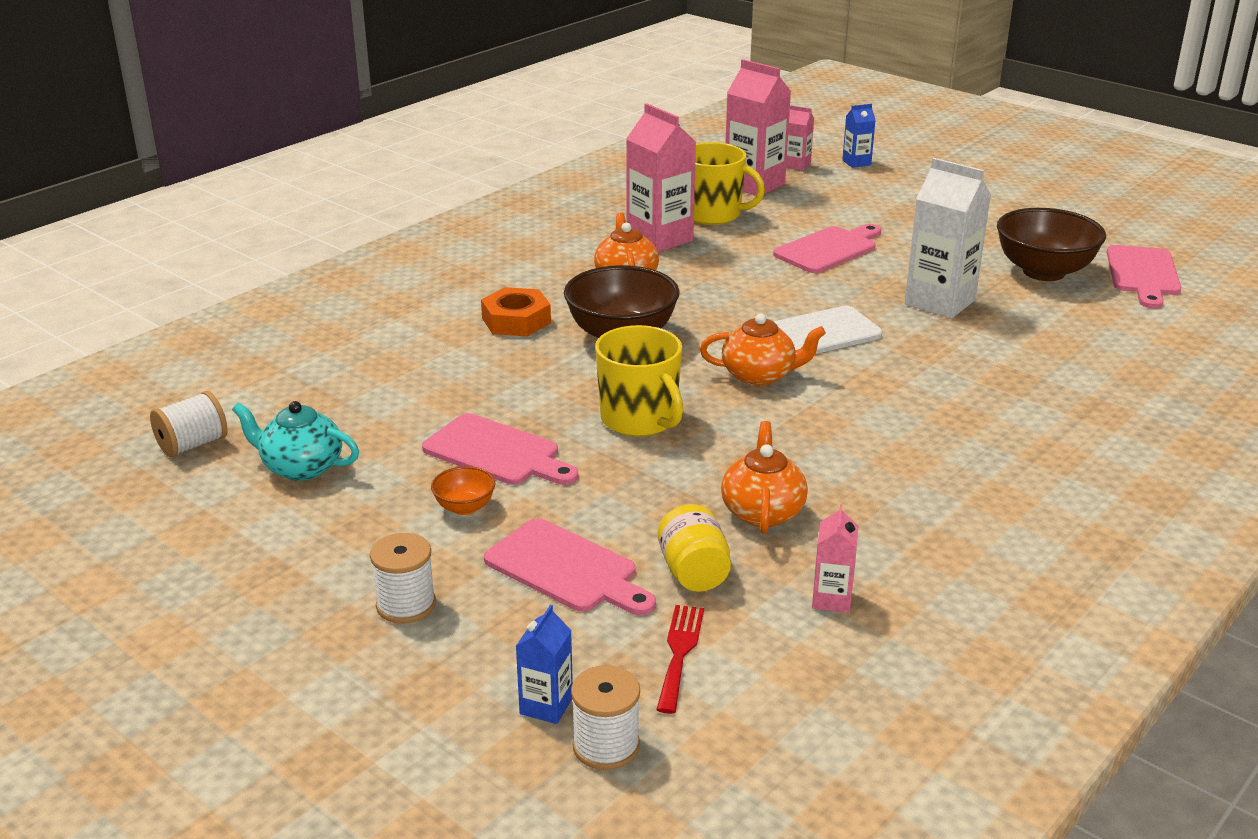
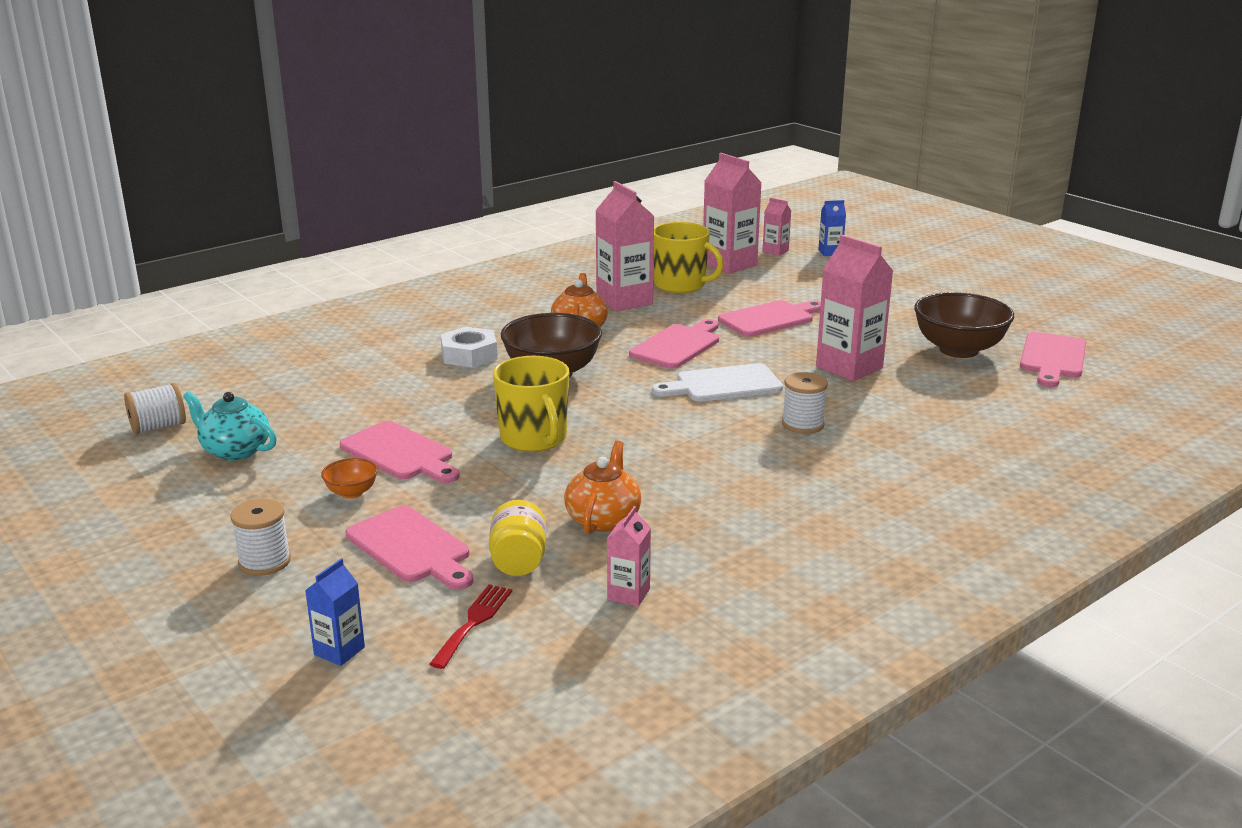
camera: 10 degrees right, 5 degrees down
(516, 321) = (469, 355): orange nut -> white nut
(606, 746) = (373, 688): white spool -> white spool (803, 424)
(744, 290) = (678, 345): none -> pink cutting board
(760, 375) = (656, 413): orange teapot -> none
(940, 302) = (849, 367): white carton -> pink carton

